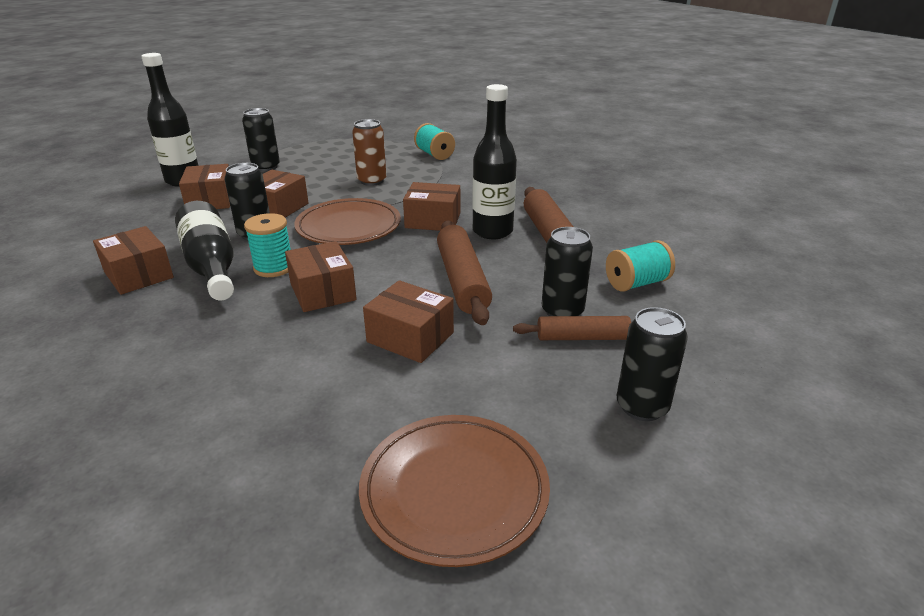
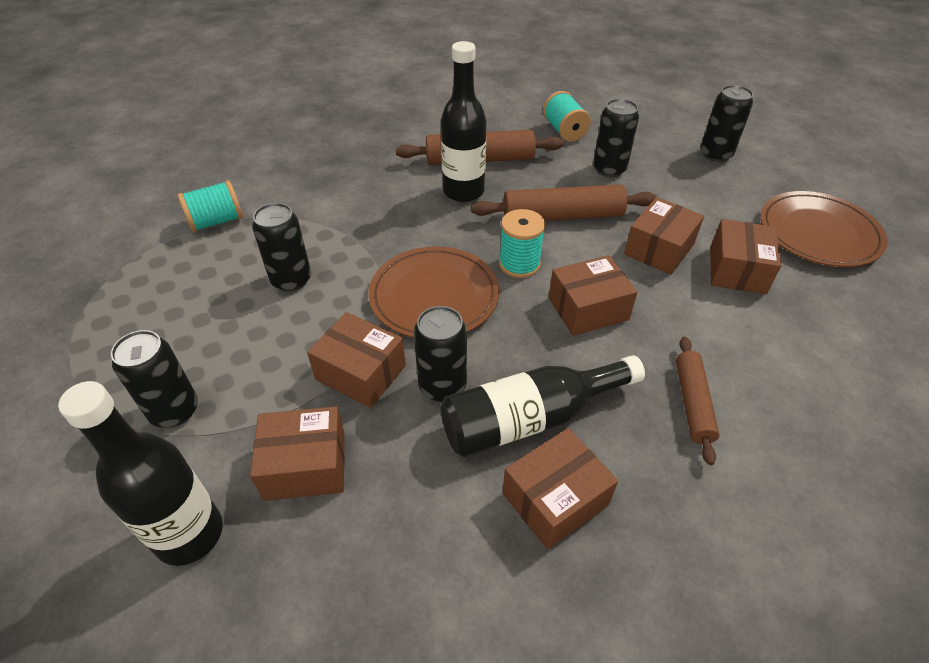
camera: 85 degrees left, 15 degrees up
(274, 267) = (536, 355): turquoise spool -> turquoise spool (519, 264)
(372, 181) = (291, 280): brown can -> black can
(433, 220) = (429, 229): brown box -> brown box (737, 270)
(582, 337) = (644, 165): brown rolling pin -> brown rolling pin (693, 403)

